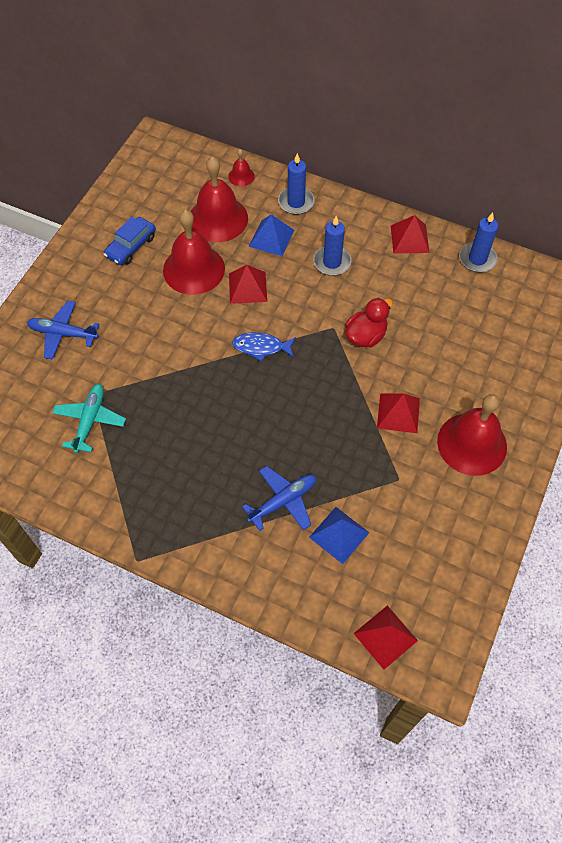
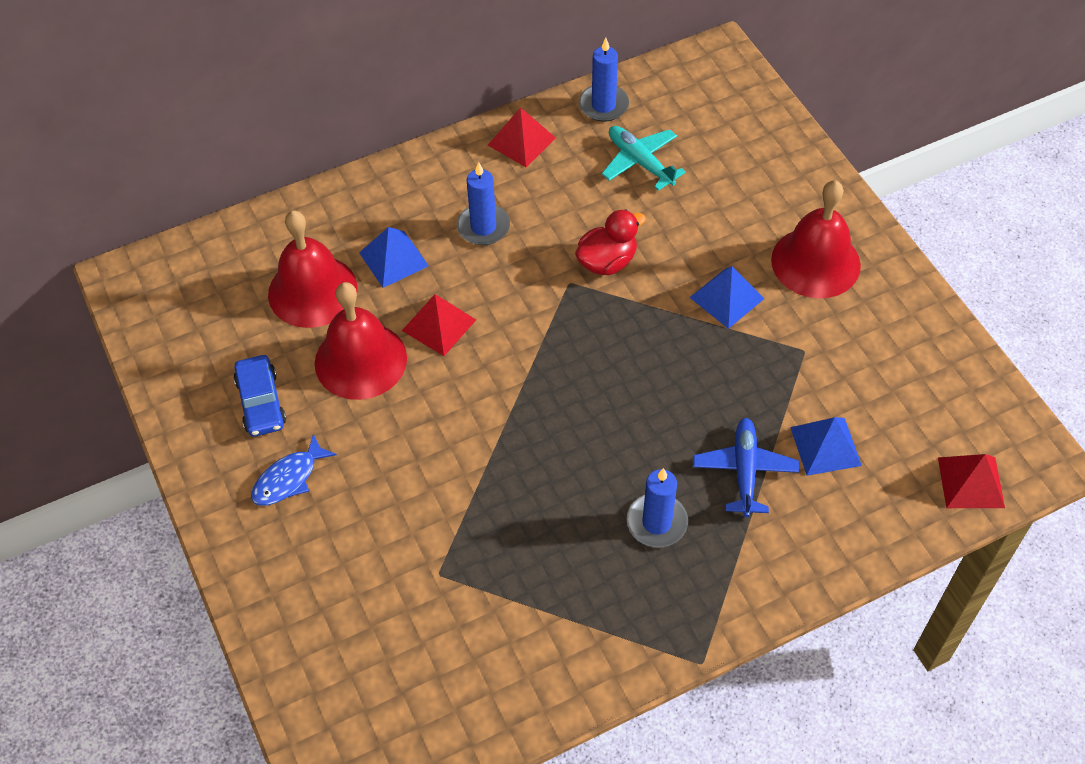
camera: 50 degrees left, 5 degrees down
(63, 334) = (318, 554): blue plane -> none
(90, 420) = (472, 599): turquoise plane -> turquoise plane (640, 162)
(241, 176) = (275, 230): red bell -> none
(261, 347) = (531, 364): blue fish -> blue fish (289, 479)
(296, 202) = (368, 204): blue candle -> blue candle (657, 522)
(365, 336) = (607, 261): red duck -> red duck turned 60 degrees clockwise
(398, 413) = (727, 298): red pyramid -> blue pyramid

